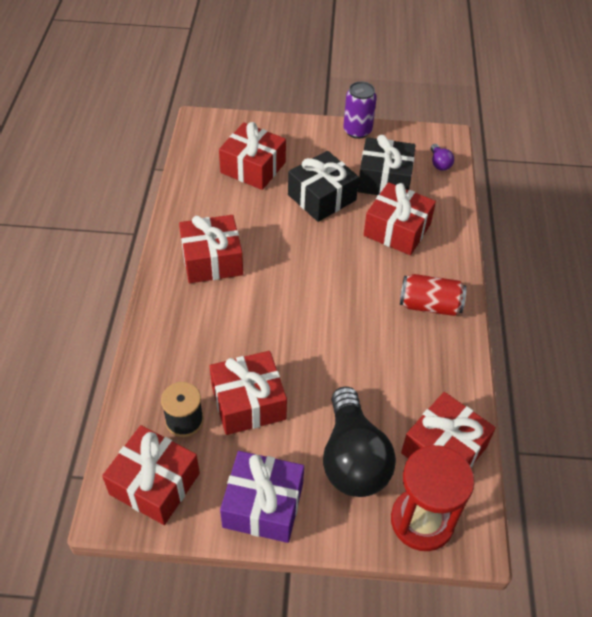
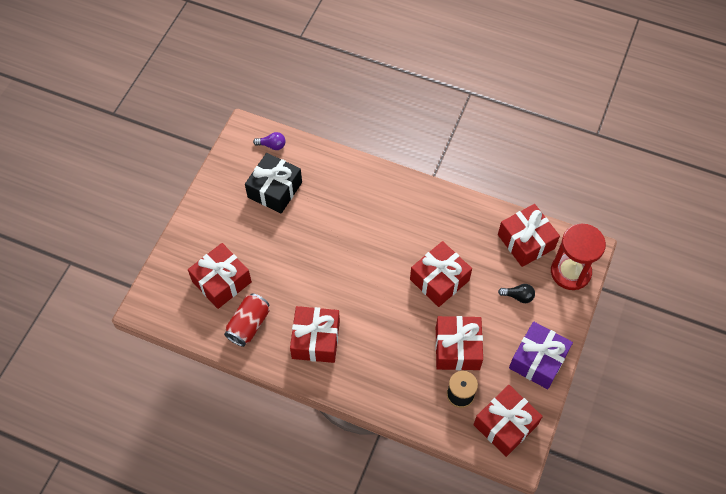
camera: 70 degrees left, 10 degrees up
(322, 197) = (277, 240): black gift -> none
(353, 458) = (518, 296): black light bulb -> black light bulb, size x0.42
(357, 131) = (209, 189): purple can -> none
(397, 230) = (331, 200): red gift -> red gift (439, 280)
(429, 305) = (410, 206): red can -> red can (248, 325)

